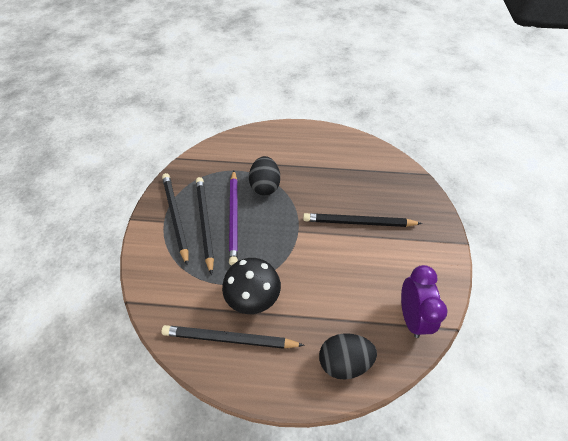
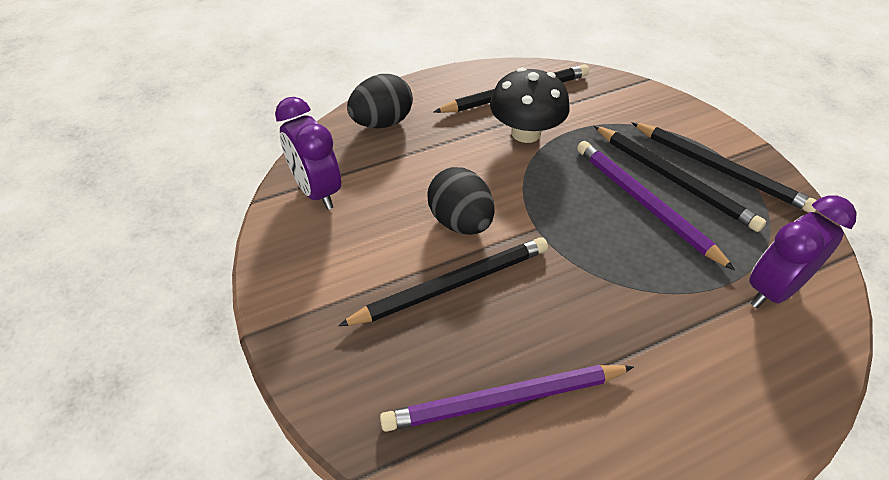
camera: 150 degrees right, 5 degrees down
(225, 161) = (773, 289): none -> purple clock
(265, 186) = (655, 275): black egg -> black egg (460, 222)
(362, 172) = (505, 400): none -> purple pencil

